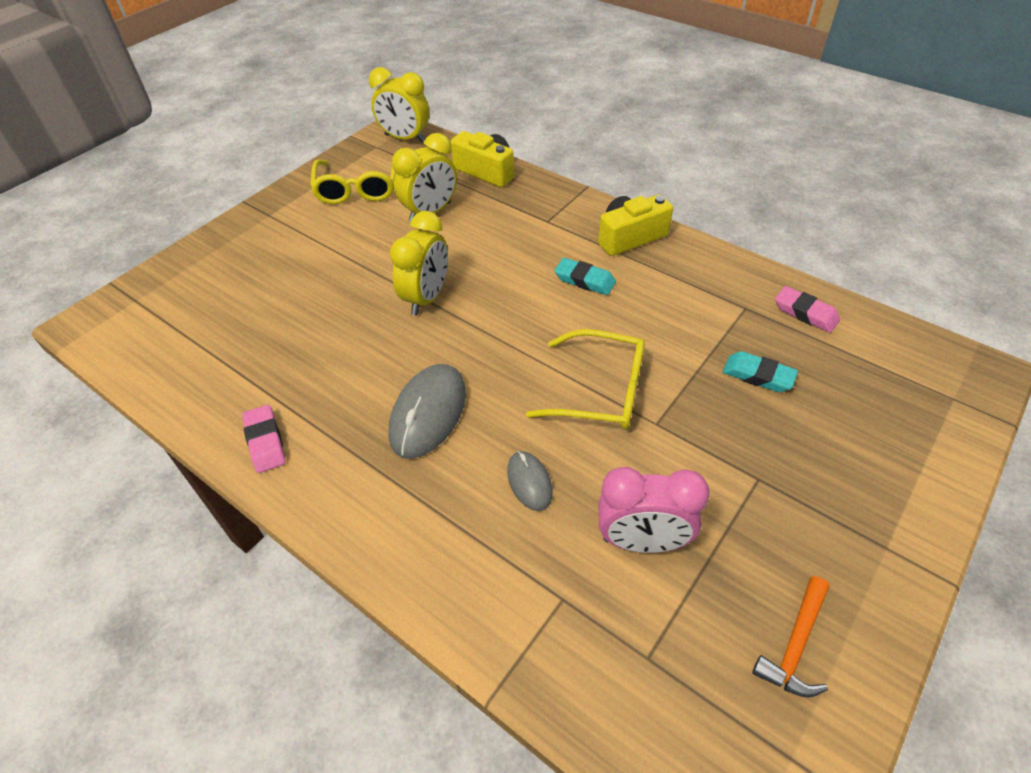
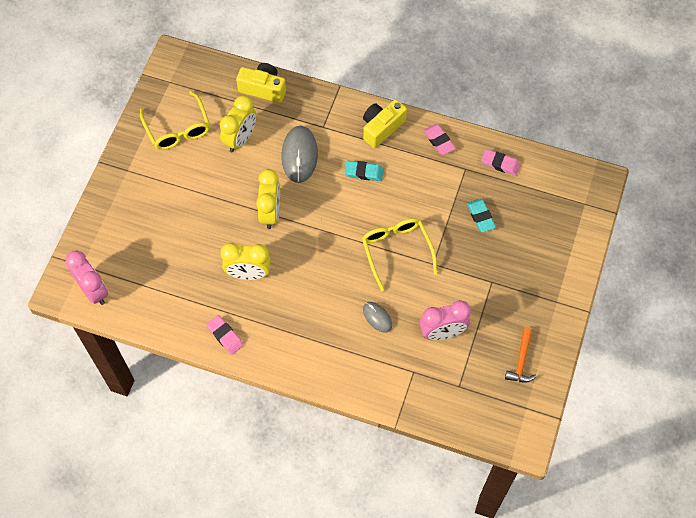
camera: 20 degrees left, 15 degrees up
(126, 333) = (93, 290): none -> pink clock
(405, 138) = (187, 68): yellow clock -> yellow clock (248, 274)
(428, 413) = (307, 292): grey mouse -> grey mouse (299, 155)
(599, 391) = (397, 251): yellow glasses -> yellow glasses turned 105 degrees counterclockwise
(711, 267) = (439, 141): none -> pink eraser
(758, 375) = (480, 217): turquoise eraser -> turquoise eraser turned 60 degrees clockwise

